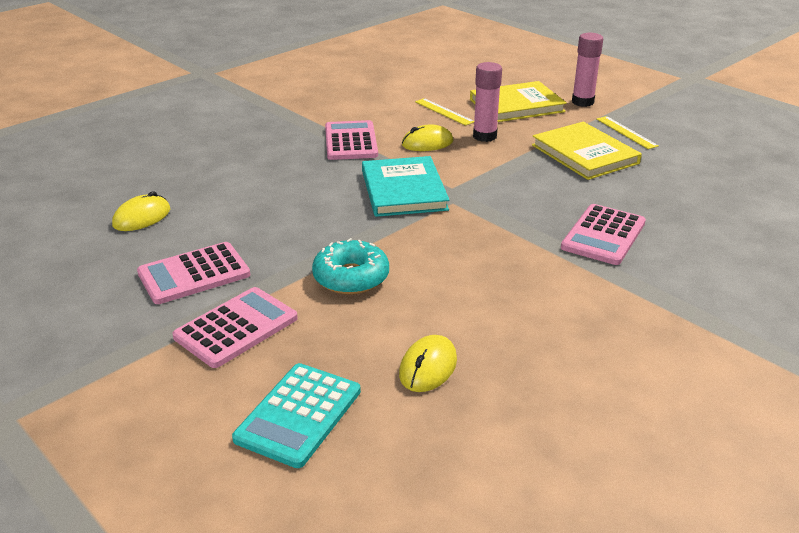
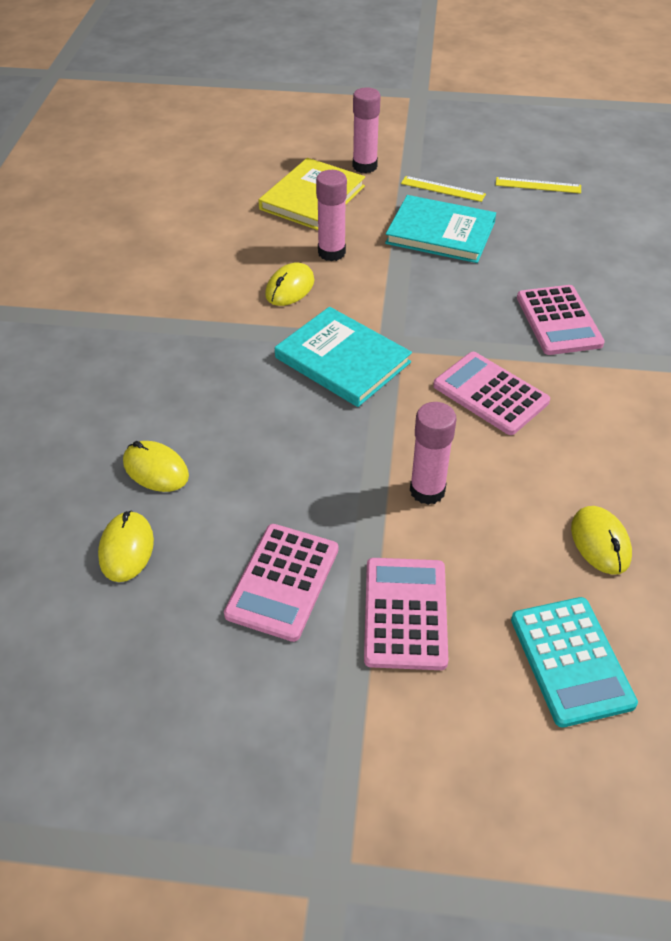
camera: 40 degrees left, 15 degrees up
(212, 191) = (156, 469): none -> yellow mouse
(351, 141) = (212, 324): pink calculator -> pink calculator (490, 394)
(351, 277) = (427, 490): turquoise donut -> pink glue stick
(444, 111) = (254, 237): yellow ruler -> yellow ruler (538, 185)
(584, 154) = (440, 233): yellow book -> turquoise book

